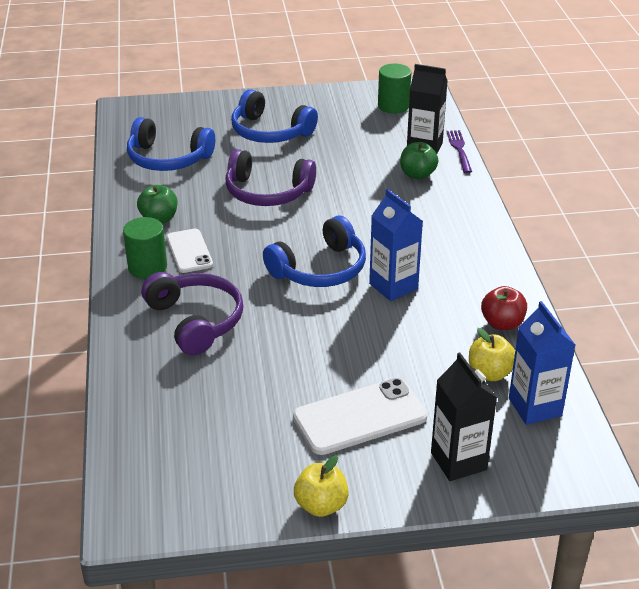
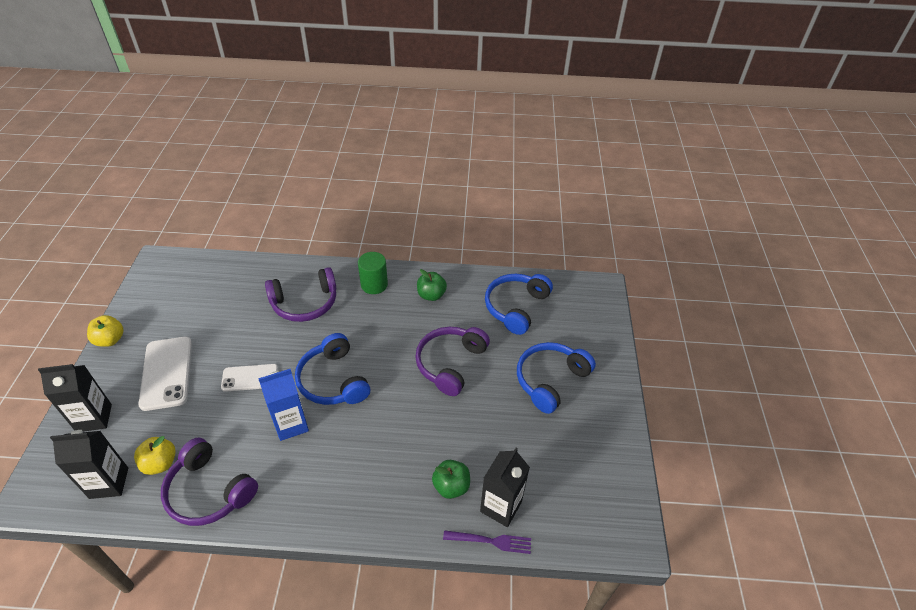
camera: 100 degrees right, 10 degrees up
(189, 251) = (385, 307): white phone -> white phone (250, 378)
(393, 106) = (593, 498): green cylinder -> none
(502, 323) = (209, 491): red apple -> purple headphones
(535, 407) = (109, 483): blue carton -> black carton

